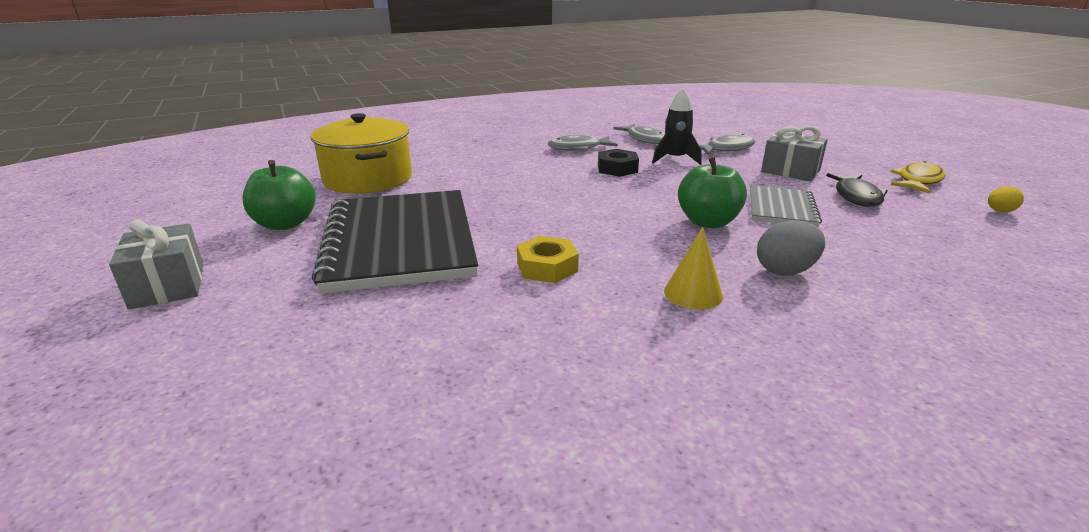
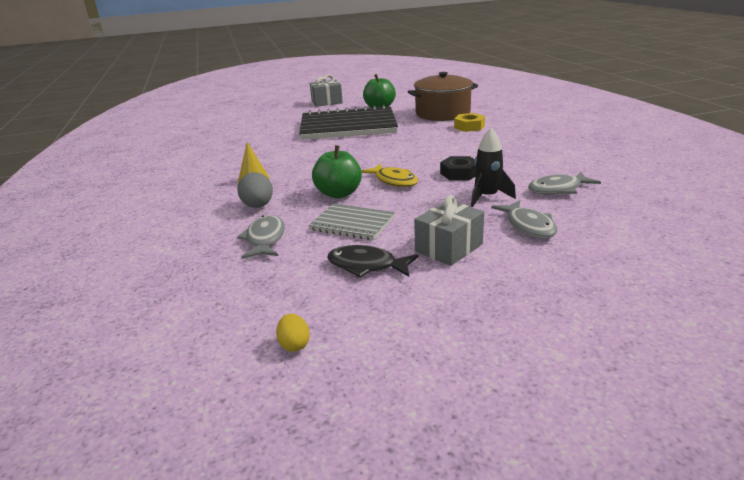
camera: 100 degrees right, 0 degrees up
(368, 179) = (442, 113): yellow pot -> brown pot
(547, 267) = (303, 152): yellow nut -> yellow nut (469, 127)
(578, 148) = (518, 162): grey fish -> grey fish (265, 239)
(918, 181) = (403, 324): yellow fish -> yellow fish (394, 181)

